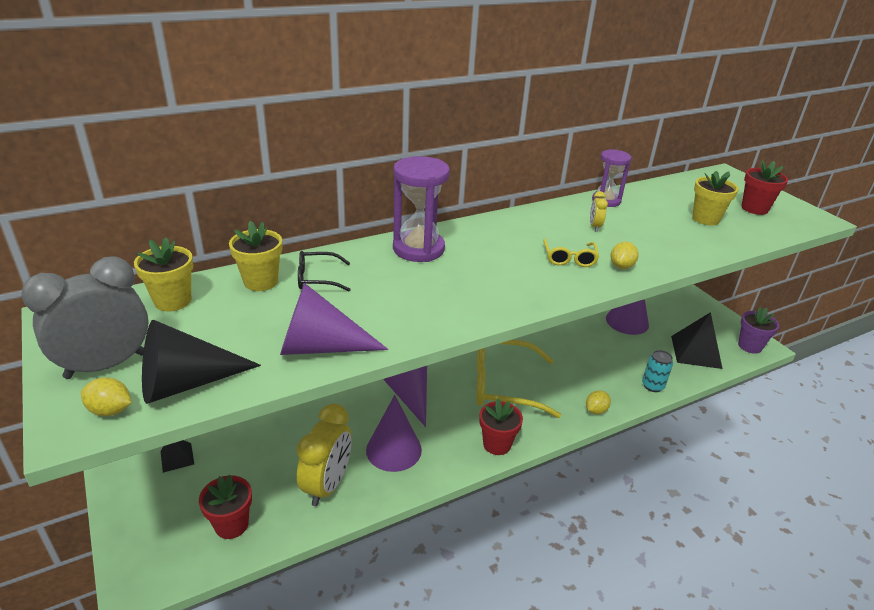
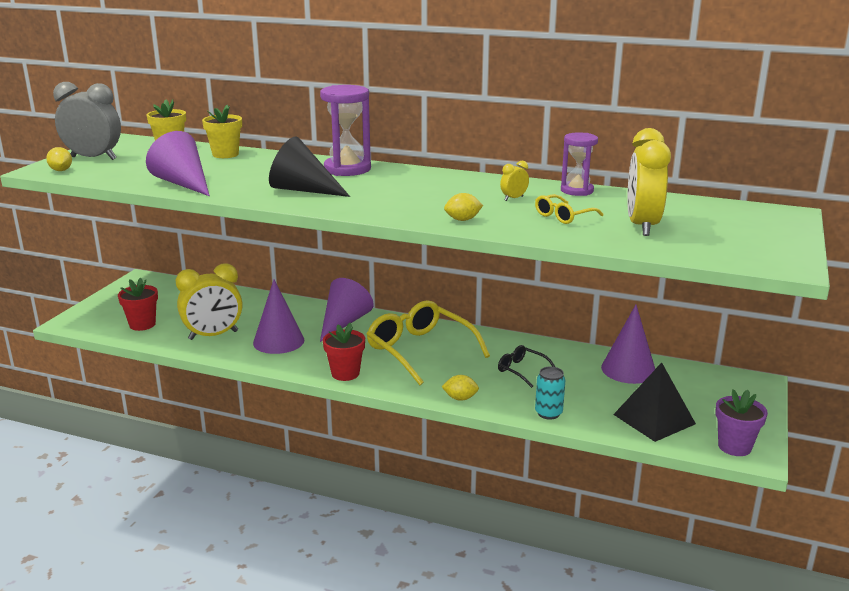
camera: 50 degrees right, 10 degrees down
(177, 457) = (172, 287): black pyramid -> none
(186, 383) = (103, 173): black cone -> black cone (303, 190)
(317, 278) = (255, 162): black glasses -> black glasses (522, 370)
(569, 258) = (435, 204): yellow glasses -> yellow glasses (563, 216)
(705, 219) = (642, 226): yellow flower pot -> yellow clock
(754, 208) = (728, 238): red flower pot -> none

